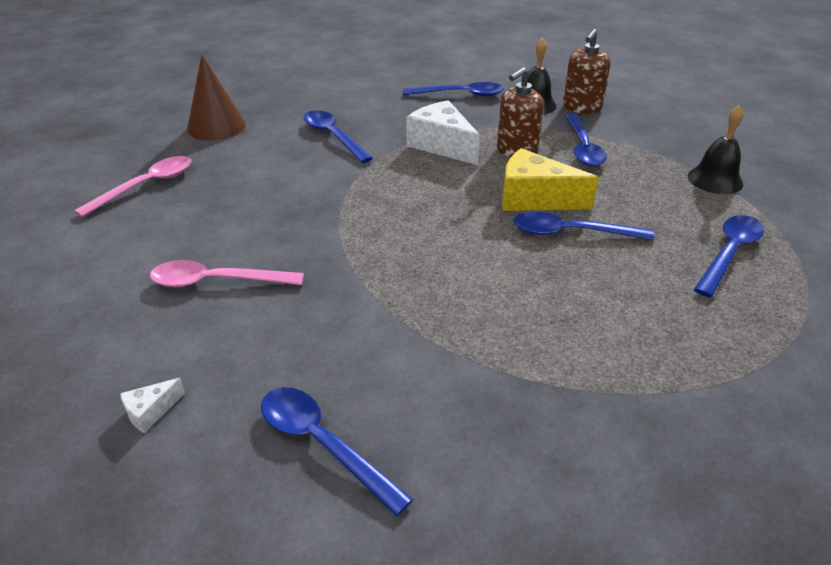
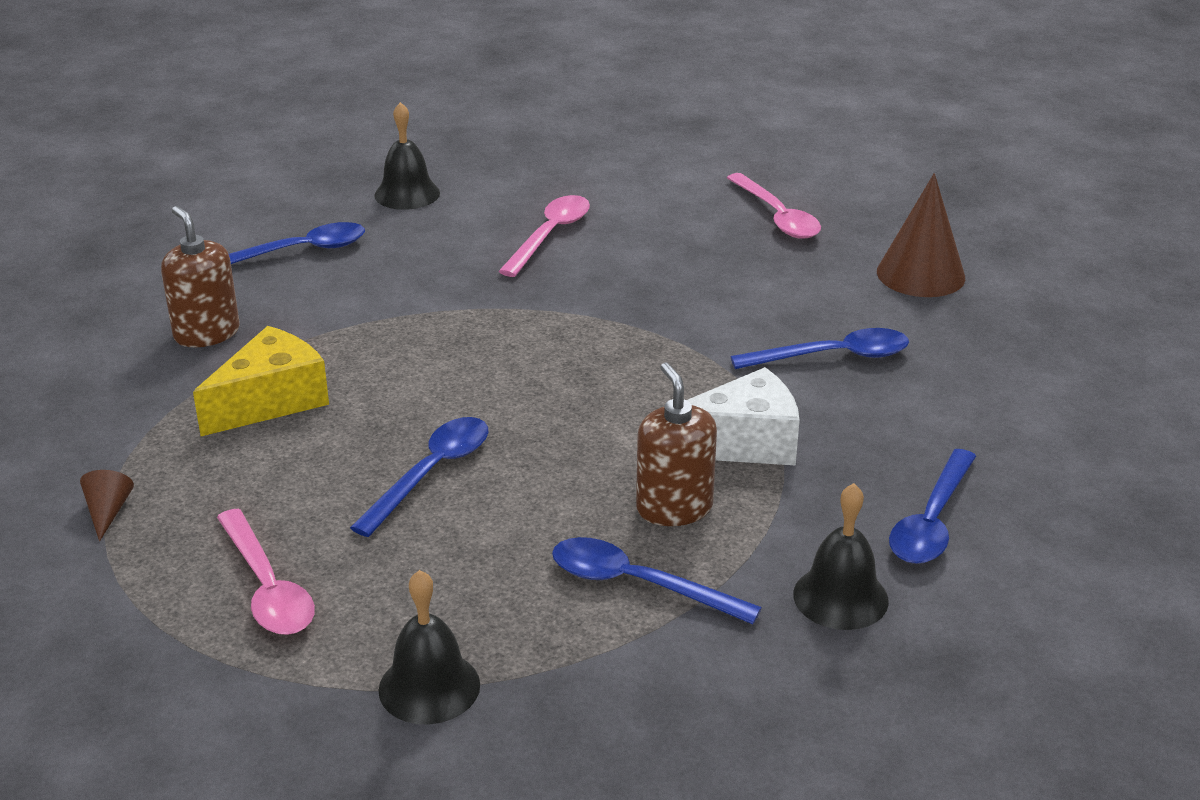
camera: 115 degrees right, 5 degrees down
(150, 412) = (407, 194): white cheese -> black bell
(534, 198) = (532, 474): yellow cheese -> yellow cheese (271, 401)
(581, 107) = (794, 656): brown soap dispenser -> brown soap dispenser (207, 333)
(729, 253) = (267, 588): blue spoon -> pink spoon
(768, 358) = (108, 512): none -> brown cone

